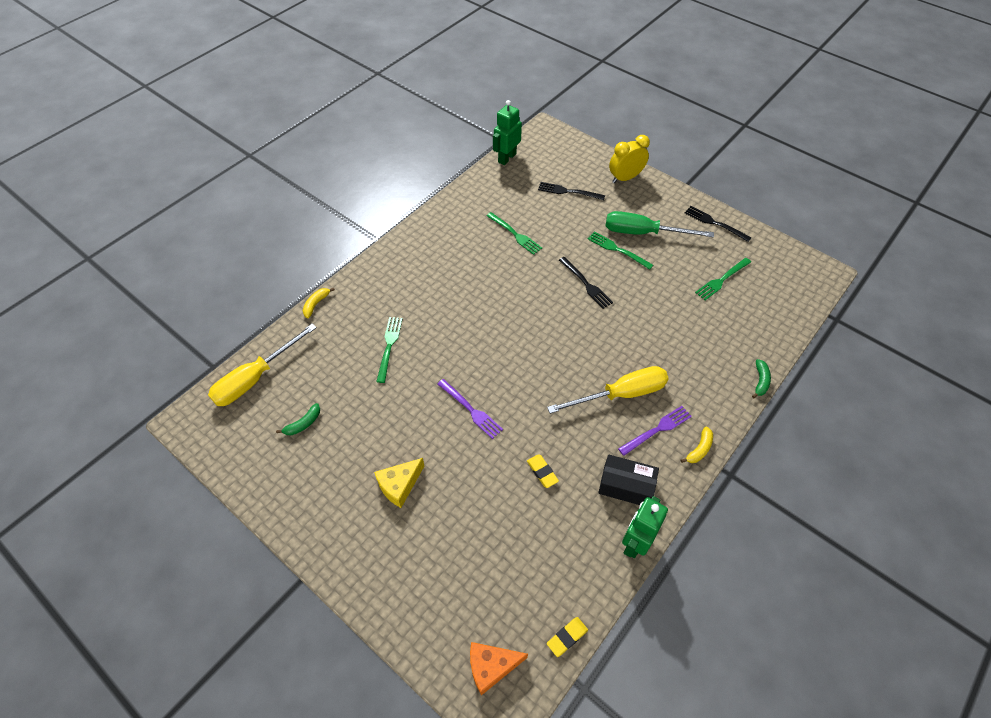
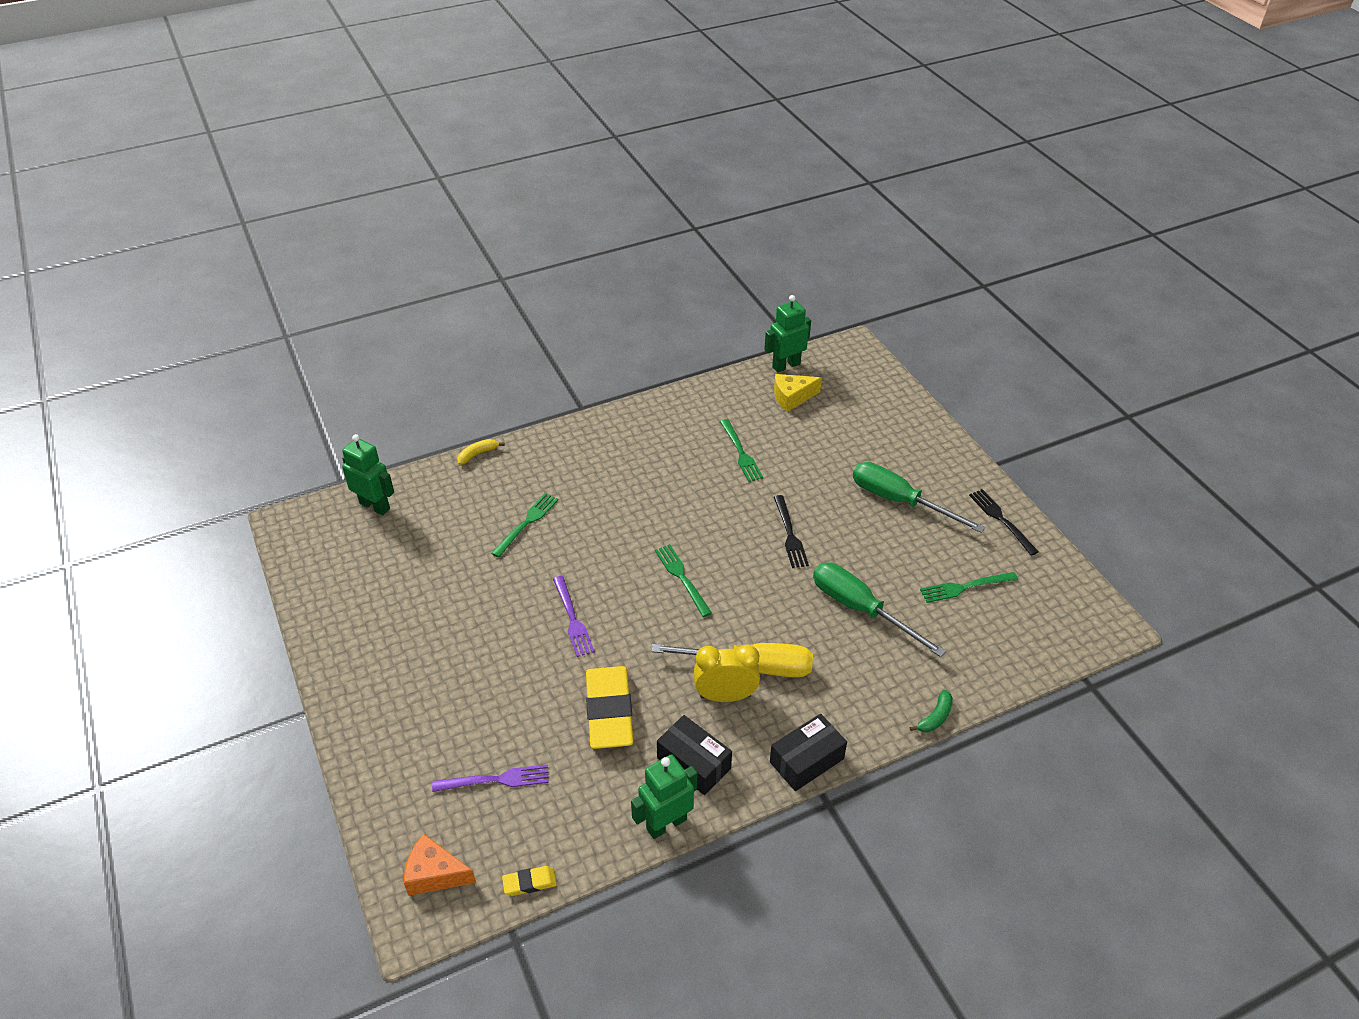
camera: 25 degrees right, 10 degrees down
(256, 378) = (375, 506): yellow screwdriver -> green robot
(303, 424) = (394, 567): green banana -> none
(399, 485) = (452, 664): yellow cheese -> yellow cheese (792, 397)
(542, 472) = (609, 711): yellow eraser -> yellow eraser, size x2.27
(568, 191) = (836, 425): black fork -> none
(617, 250) = (853, 509): green fork -> green fork (681, 577)
(625, 178) = (919, 431): yellow clock -> yellow clock (725, 696)
(657, 429) = (770, 720): purple fork -> purple fork (496, 779)
(666, 322) = (861, 609): none -> green screwdriver
(699, 449) = (806, 760): yellow banana -> black box

